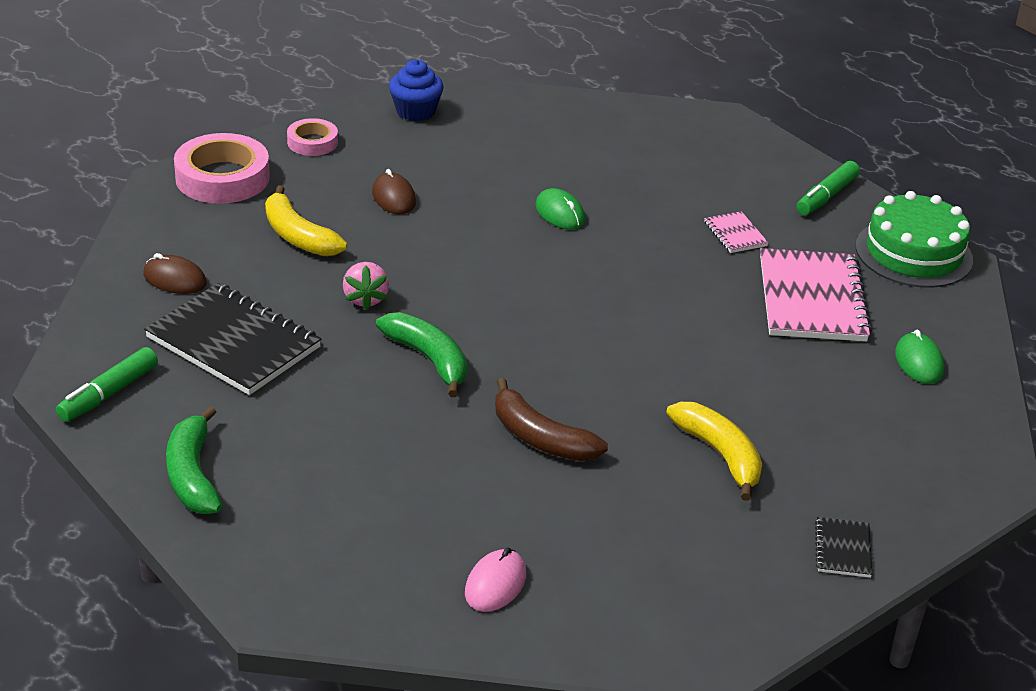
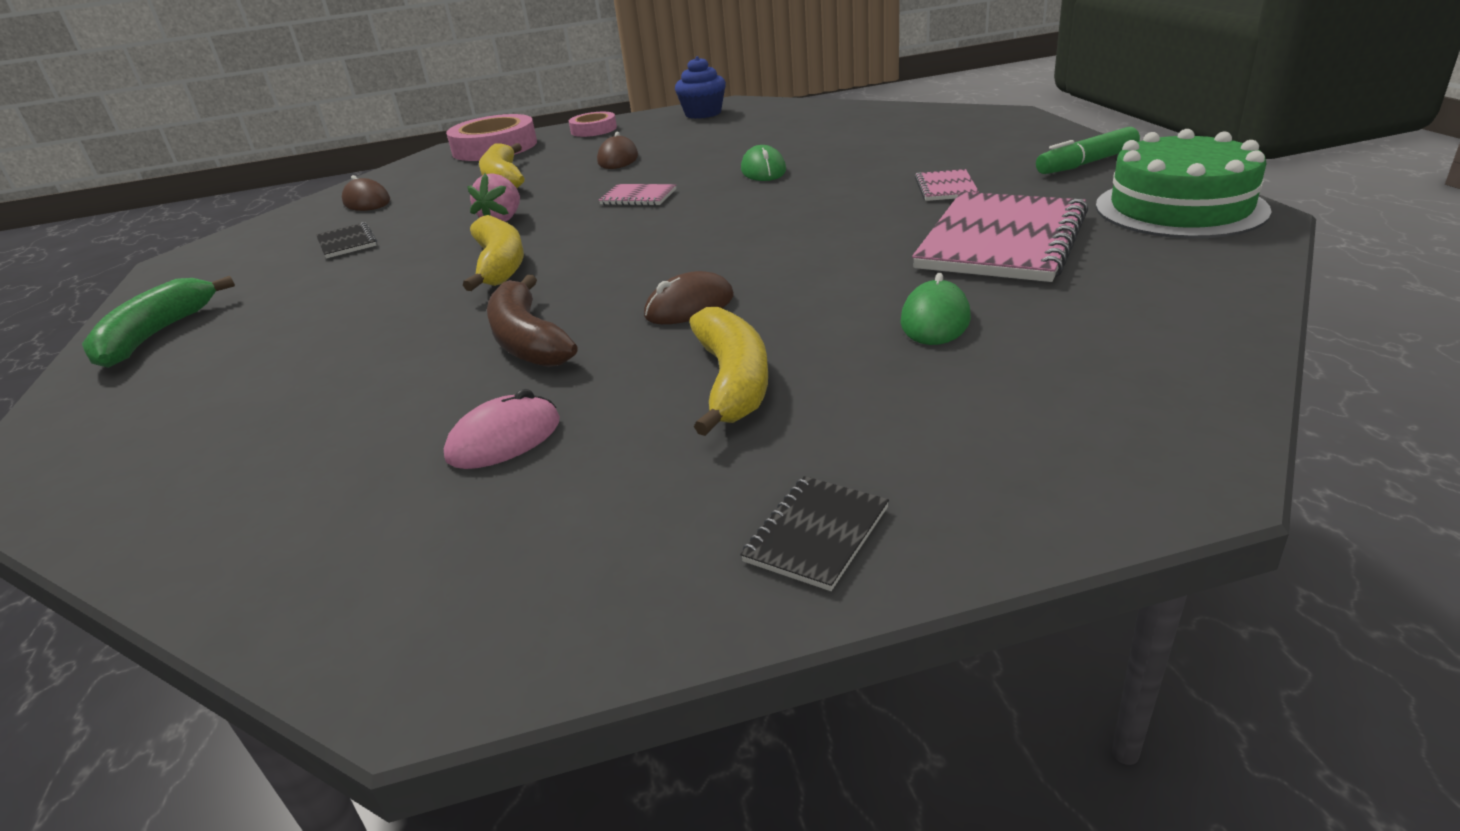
camera: 30 degrees right, 5 degrees down
(108, 393) = (195, 269): green marker -> none
(233, 343) = (347, 243): black notebook -> black notebook, size x0.46
(429, 359) = (500, 265): green banana -> yellow banana
(472, 258) = (638, 197): none -> pink notebook
(495, 584) = (274, 489): pink mouse -> pink mouse (504, 439)
(634, 390) = (689, 306): none -> brown mouse
(919, 362) = (1123, 309): green mouse -> green mouse (935, 320)

